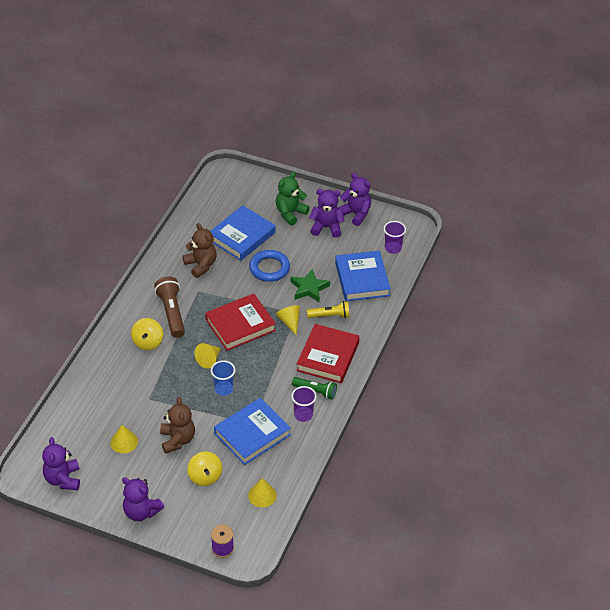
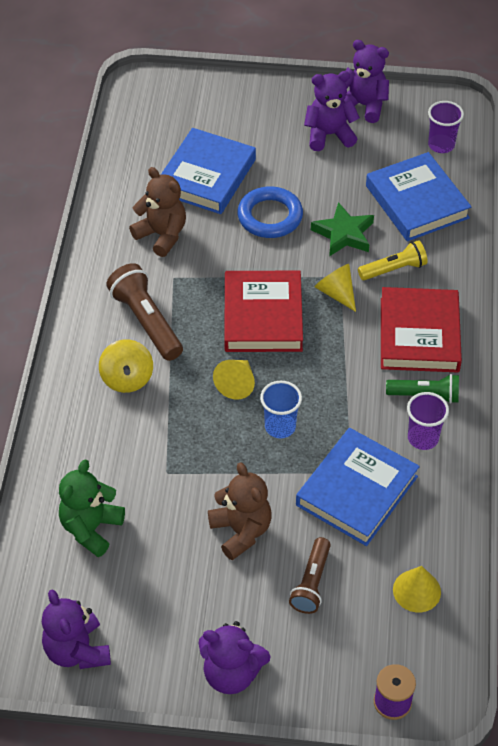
camera: 15 degrees left, 5 degrees up
(124, 442) = (155, 558): yellow cone -> none
(205, 476) = (311, 583): yellow spinning top -> brown flashlight
(240, 325) = (263, 316): red book -> red book turned 45 degrees counterclockwise
(290, 213) = (265, 125): green teddy bear -> green teddy bear (91, 528)

